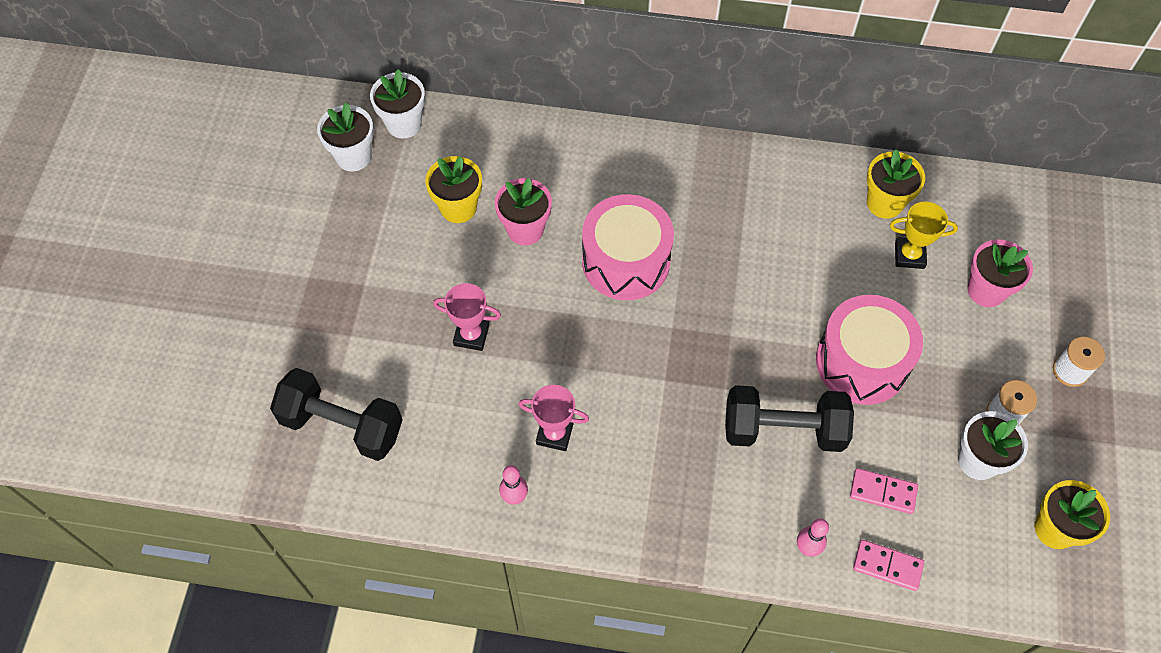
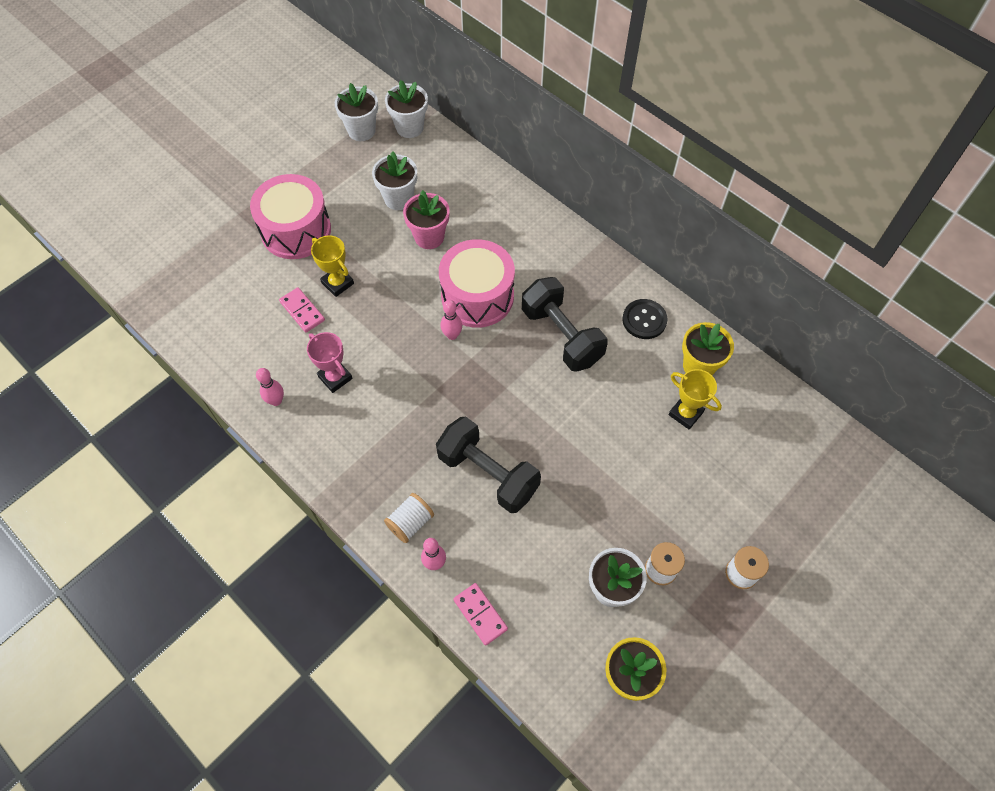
camera: 35 degrees right, 0 degrees up
(342, 425) = (214, 290): black dumbbell -> black dumbbell (562, 335)
(458, 207) = (398, 199): yellow flower pot -> white flower pot
(471, 335) = (337, 283): pink trophy -> yellow trophy
(634, 316) = (452, 335): none -> pink bowling pin
(752, 526) = (410, 522): none -> white spool
(801, 188) = (644, 320): none -> black button
(862, 362) = (584, 464): pink drum -> pink drum (296, 230)
(883, 492) = (521, 562): pink domino -> pink domino (302, 311)
(986, 290) = (724, 474): pink flower pot -> none

